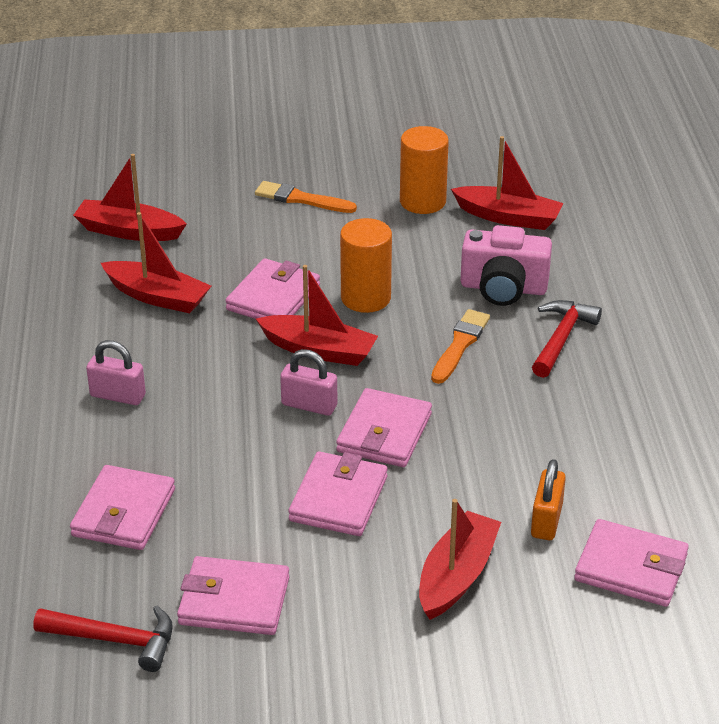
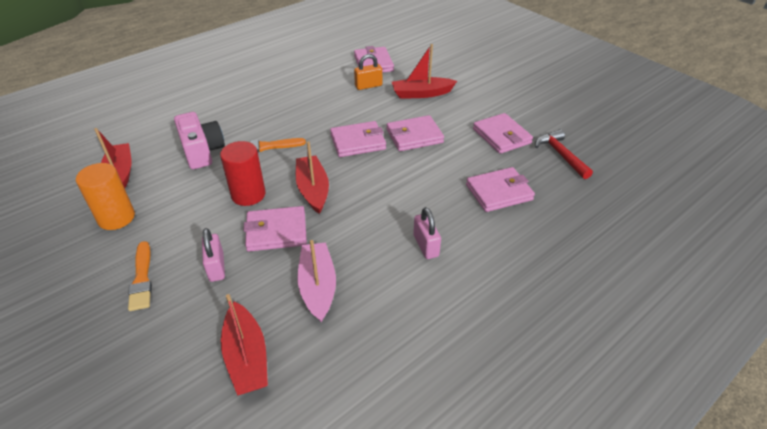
camera: 125 degrees left, 5 degrees up
(157, 297) = (318, 286): red boat -> pink boat
(309, 405) = (361, 172): pink padlock -> pink padlock (216, 267)
(365, 298) = (248, 195): orange cylinder -> red cylinder
(561, 338) = (236, 120): red hammer -> none

